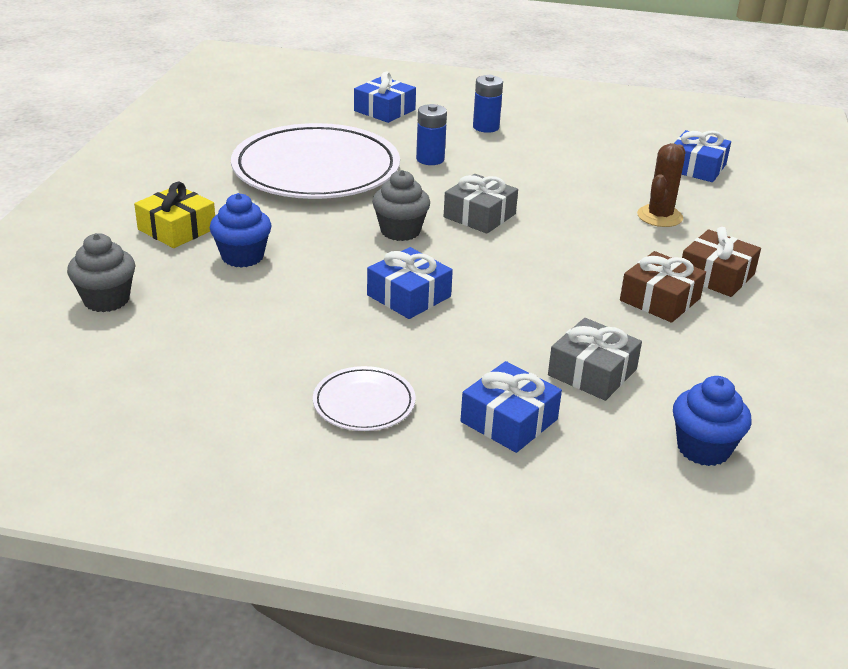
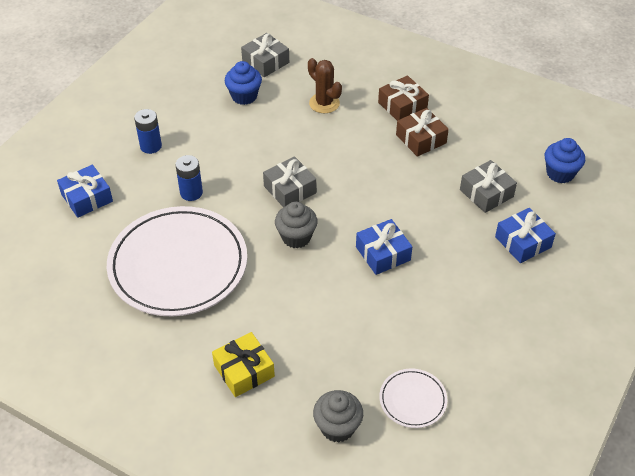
camera: 70 degrees left, 15 degrees up
(242, 257) = (301, 335): blue cupcake -> blue cupcake (244, 96)
(364, 403) = (494, 303): white plate -> white plate (412, 400)
(696, 167) = (265, 62): blue gift -> grey gift

